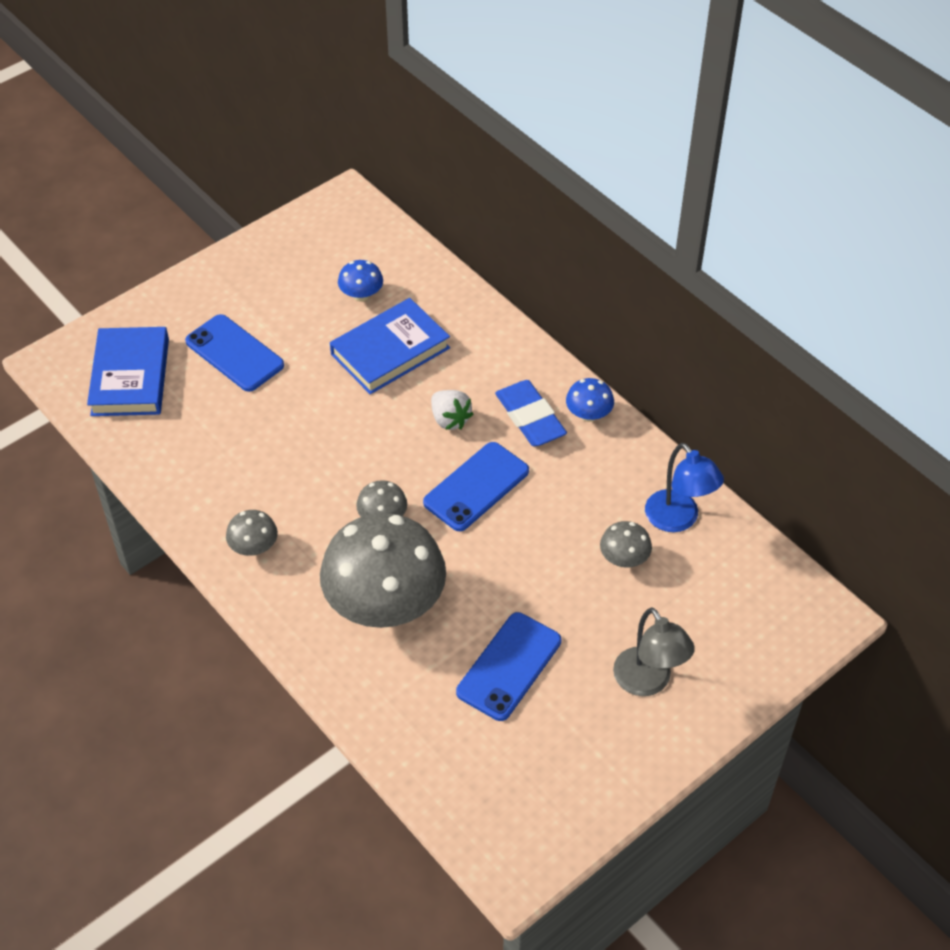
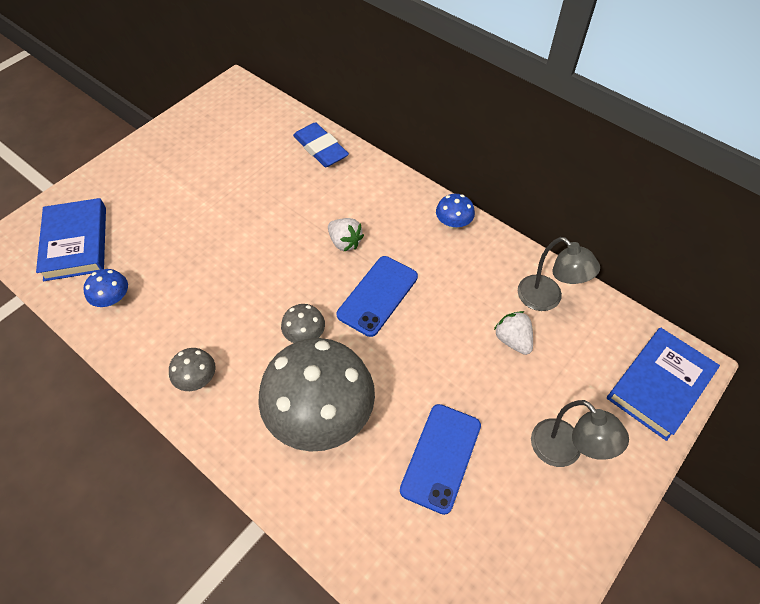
camera: 10 degrees left, 5 degrees up
(234, 353) = (161, 212): blue phone -> none
(361, 295) = (257, 154): blue mushroom -> blue mushroom (113, 299)
(390, 351) = (287, 194): blue book -> blue book (659, 385)
(530, 417) = (408, 232): blue eraser -> blue eraser (321, 148)
(624, 559) = (513, 340): grey mushroom -> white strawberry
(678, 520) = (546, 299): blue lamp -> grey lamp

